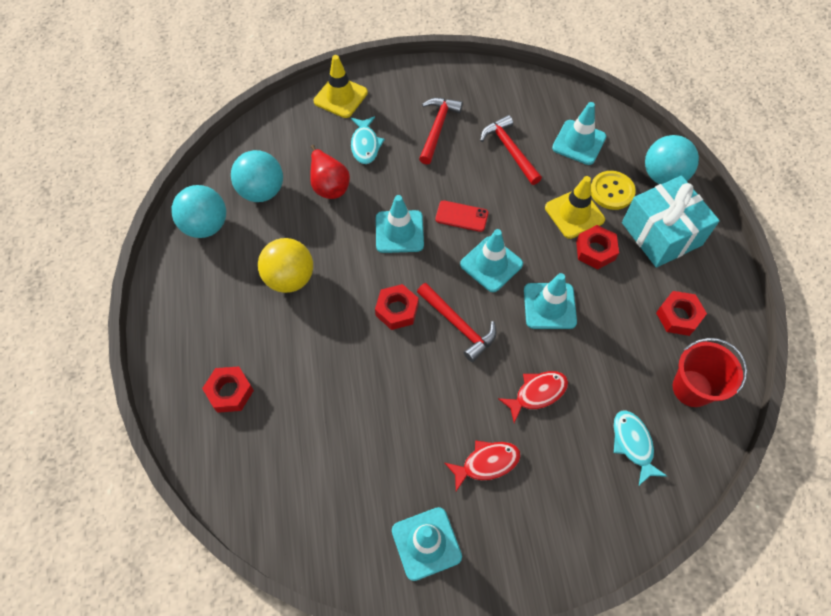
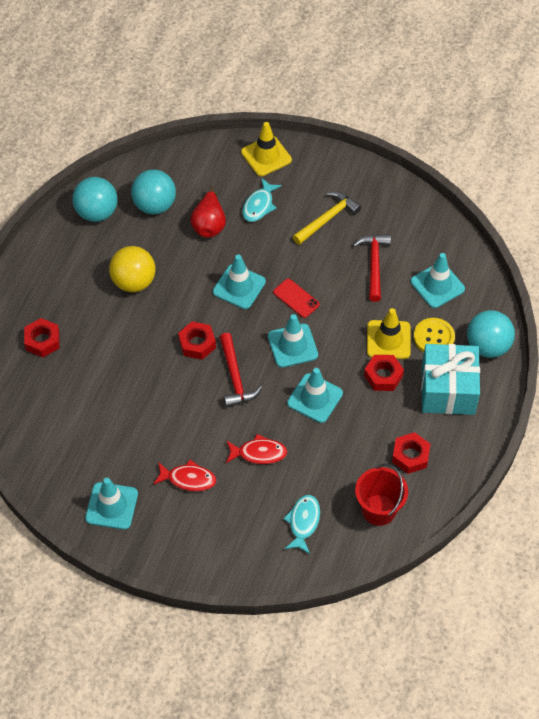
camera: 30 degrees right, 5 degrees down
(437, 128) = (327, 219): red hammer -> yellow hammer

